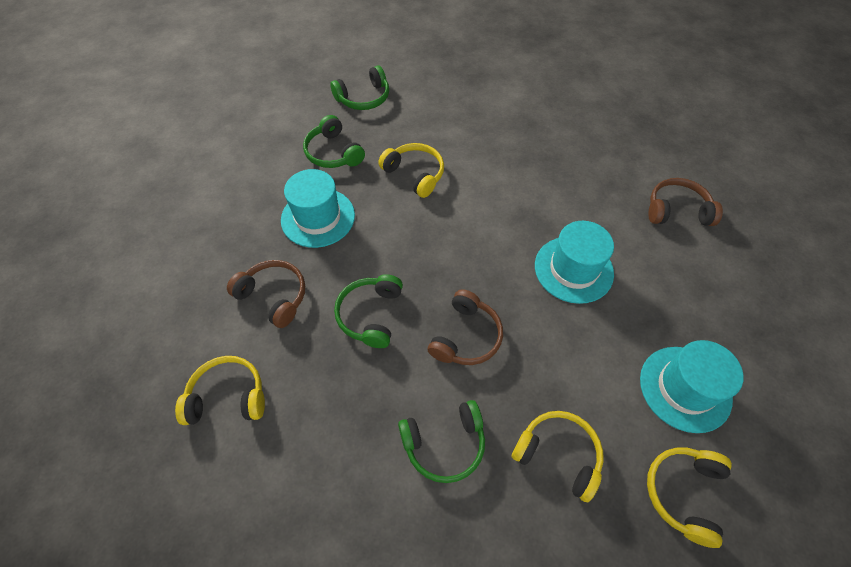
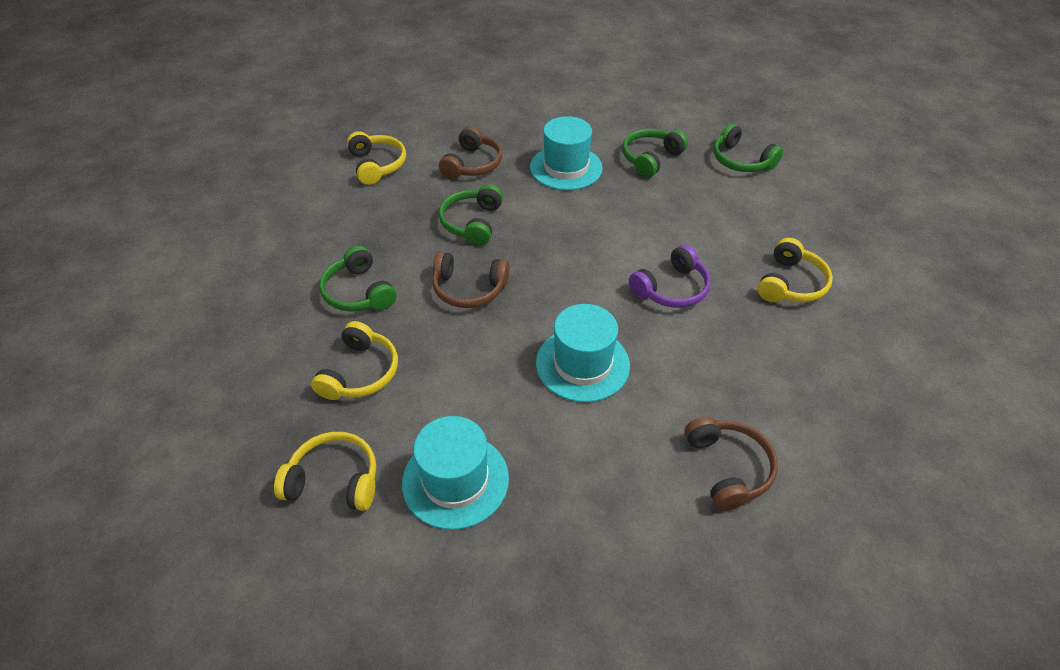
camera: 75 degrees right, 10 degrees down
(371, 315) = (472, 223): green headphones -> green headphones turned 75 degrees counterclockwise
(414, 174) = (653, 218): yellow headphones -> yellow headphones (790, 283)
(502, 188) = (671, 288): none -> purple headphones

